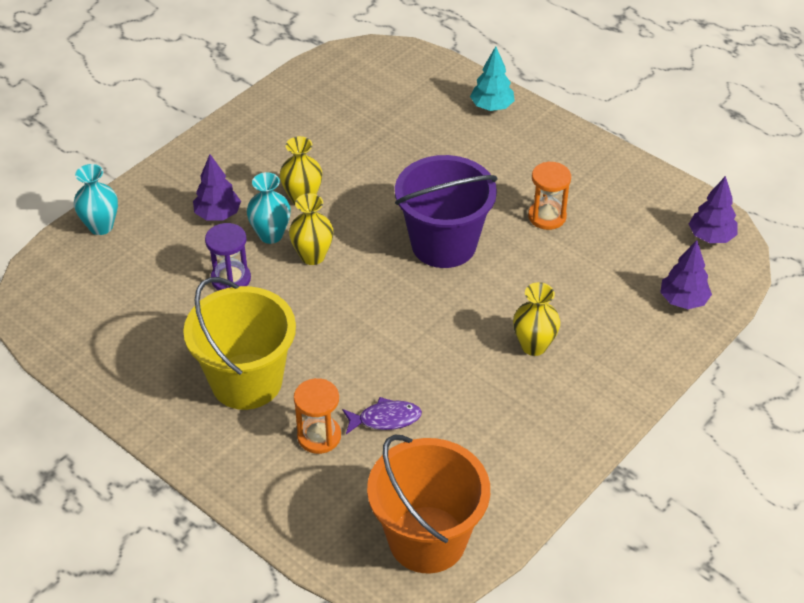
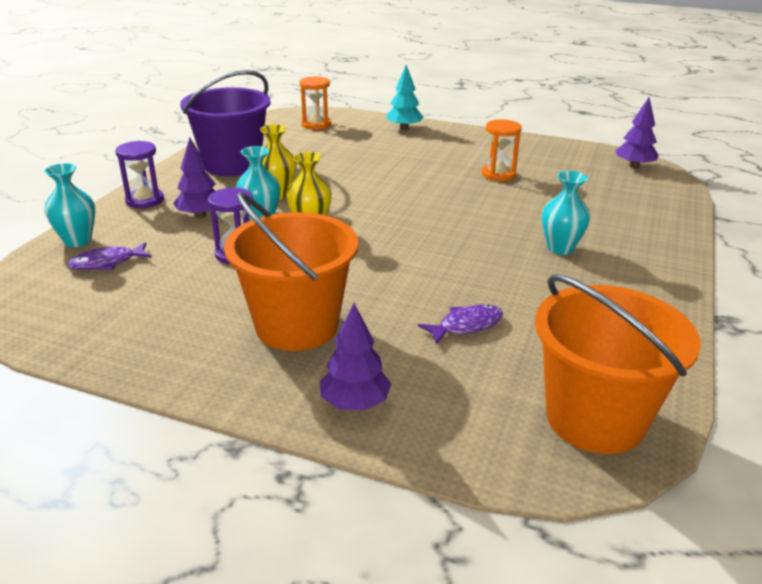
camera: 20 degrees left, 15 degrees down
(118, 263) = (107, 263): none -> purple fish
(174, 178) = (145, 200): none -> purple hourglass
(246, 381) = (297, 326): yellow bucket -> orange bucket
(319, 436) = (406, 354): orange hourglass -> orange hourglass (316, 124)
(443, 244) = (426, 201): purple bucket -> purple bucket (232, 165)
(534, 346) = (560, 248): yellow vase -> turquoise vase
(683, 300) = (652, 201): purple tree -> purple tree (355, 403)

